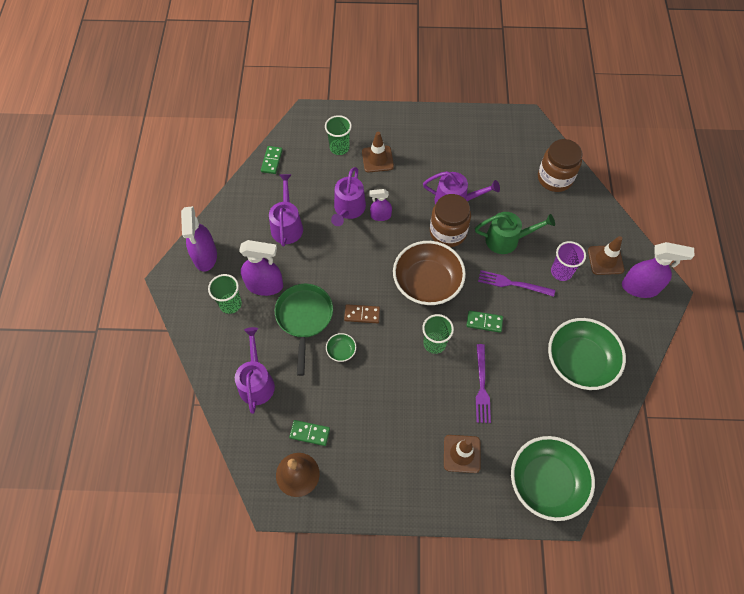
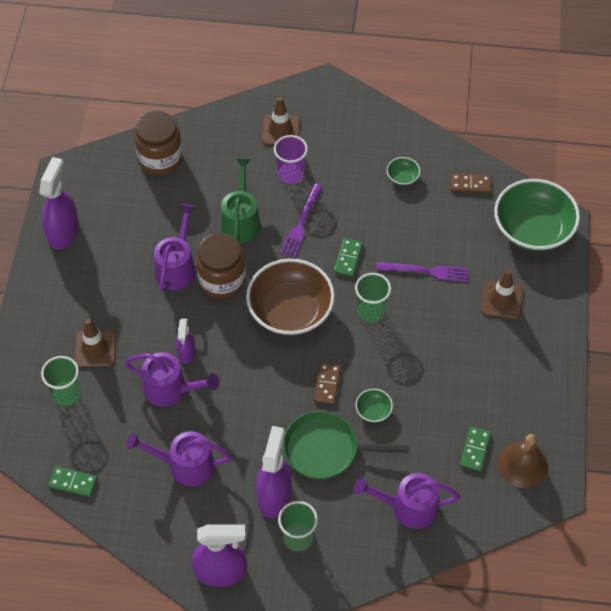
camera: 85 degrees left, 5 degrees down
(580, 361) = (402, 177): green bowl -> green bowl, size x0.41
(585, 422) = (470, 184): none -> brown domino
(640, 287) = (318, 106): purple spray bottle -> purple spray bottle (63, 232)

